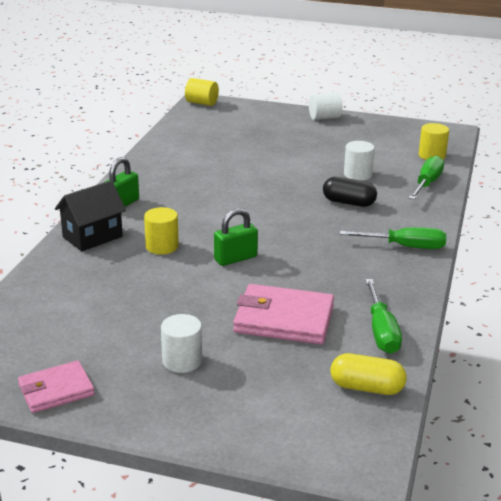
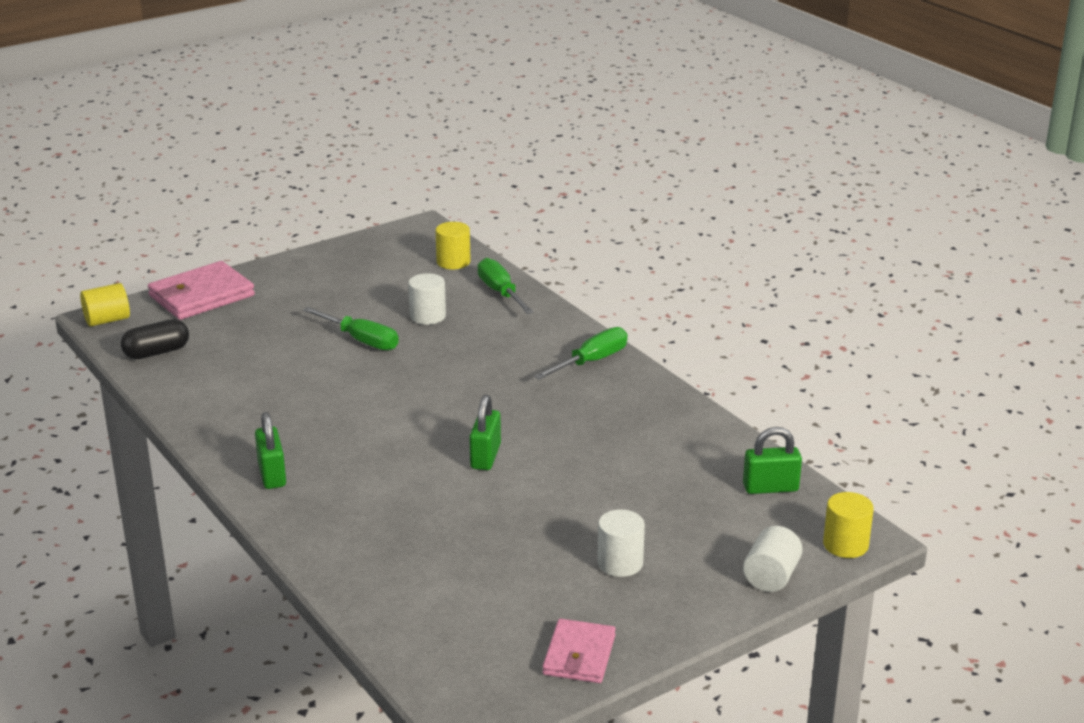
camera: 50 degrees left, 0 degrees up
(92, 237) = (316, 522): black house -> none
(162, 246) = (400, 488): yellow cylinder -> yellow cylinder (845, 545)
(284, 319) = (623, 479): pink wallet -> pink wallet (201, 296)
(324, 117) = (277, 271): white cylinder -> white cylinder (771, 577)
(348, 202) = (473, 348): black capsule -> black capsule (157, 352)
(366, 387) = (770, 488): yellow capsule -> green padlock
(381, 331) = (703, 441): green screwdriver -> green screwdriver (361, 340)

